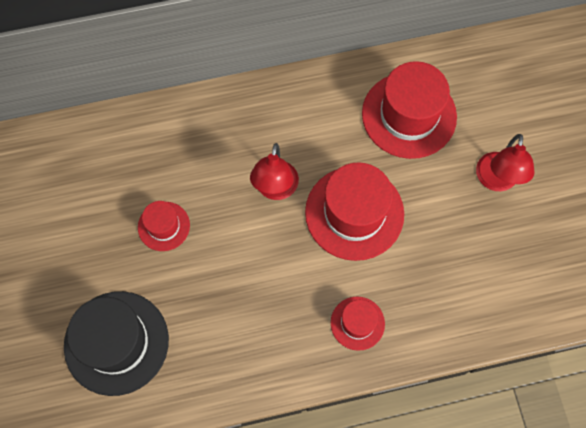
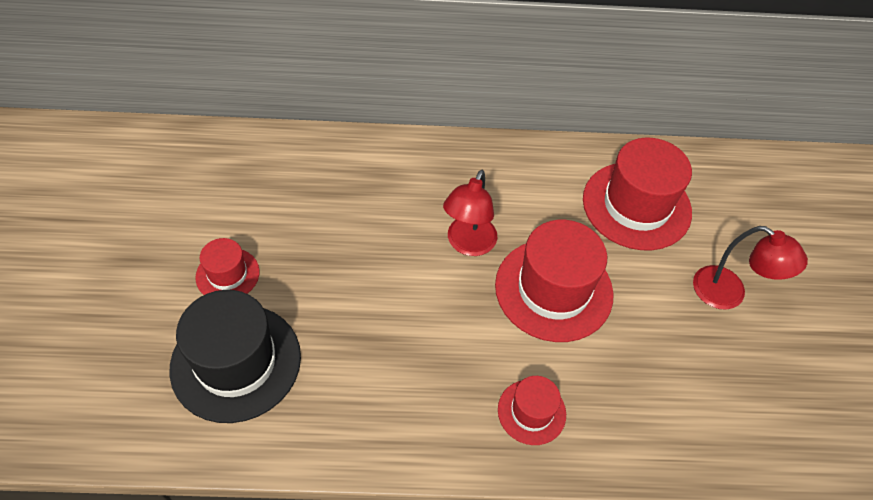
camera: 10 degrees right, 15 degrees down
(164, 226) = (331, 252): red hat -> red hat (227, 274)
(496, 181) = (729, 294): red lamp -> red lamp turned 75 degrees counterclockwise

